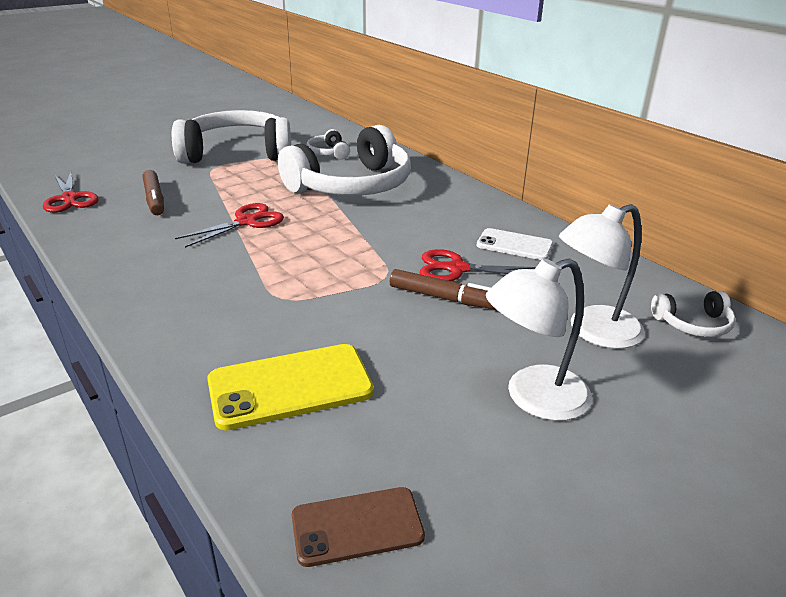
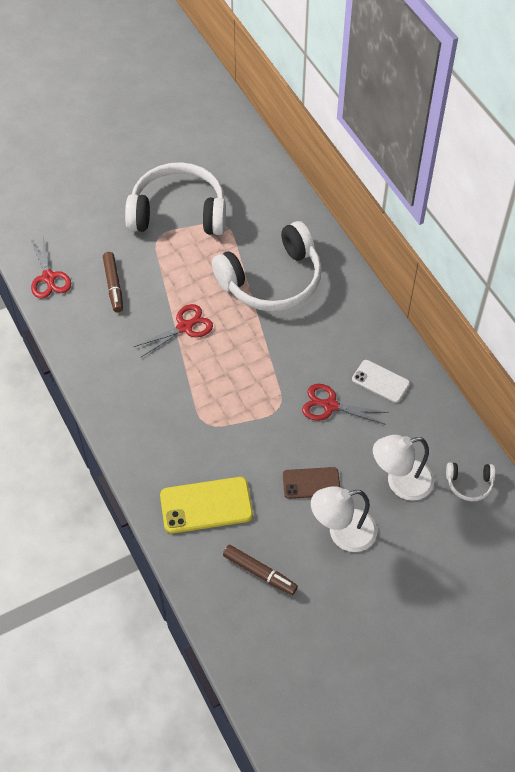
camera: 10 degrees right, 25 degrees up
(328, 153) = (259, 220): white headphones -> none
(357, 526) = (231, 601): brown phone -> brown phone (311, 483)
(443, 298) = (313, 437): brown marker -> brown marker (260, 572)

